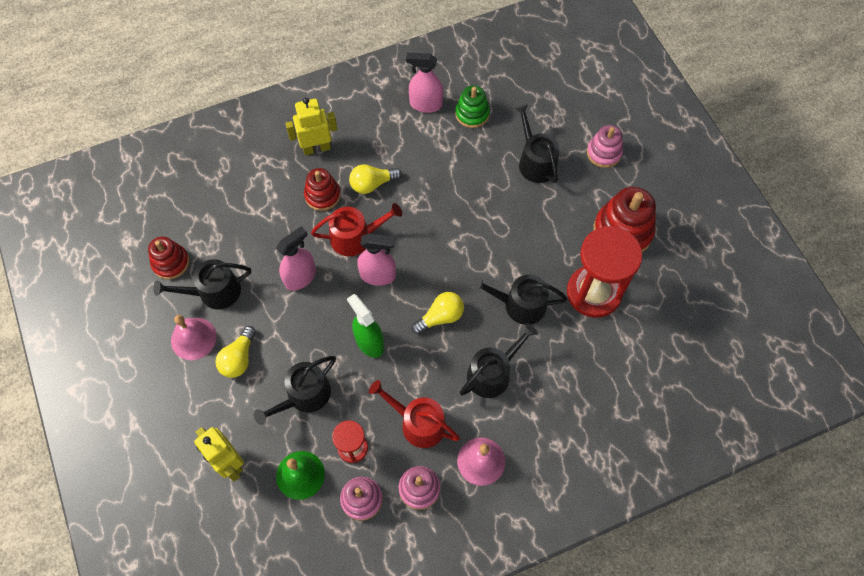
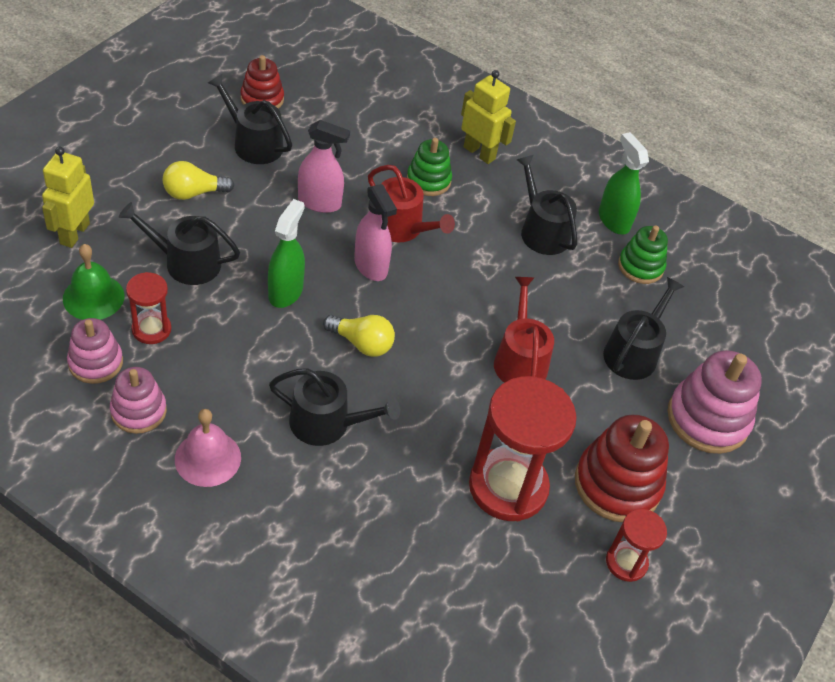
camera: 50 degrees right, 15 degrees down
(193, 338) = (192, 150): pink bell -> none
(322, 195) = (428, 180): red stacking toy -> green stacking toy
(372, 184) = (476, 215): yellow light bulb -> none
(418, 423) = (218, 376): red watering can -> red watering can (520, 359)
(425, 104) = (613, 220): pink spray bottle -> green spray bottle
(519, 304) = (433, 414): black watering can -> black watering can (541, 230)
(604, 153) = (707, 419): pink stacking toy -> pink stacking toy, size x1.62
(675, 259) = (626, 562): none -> red hourglass

